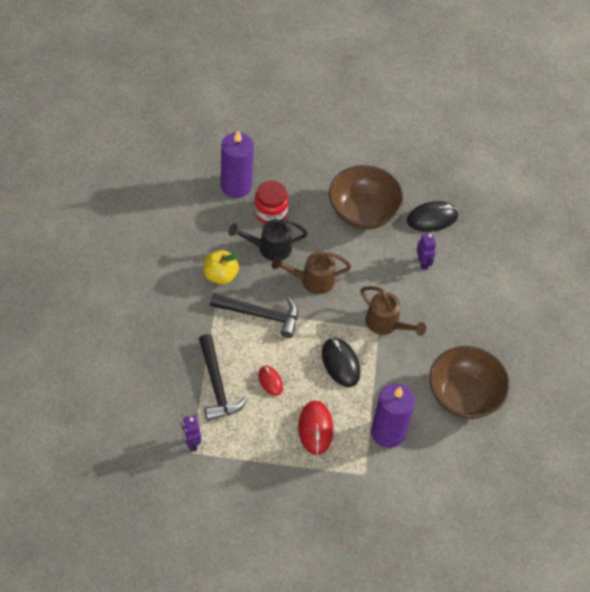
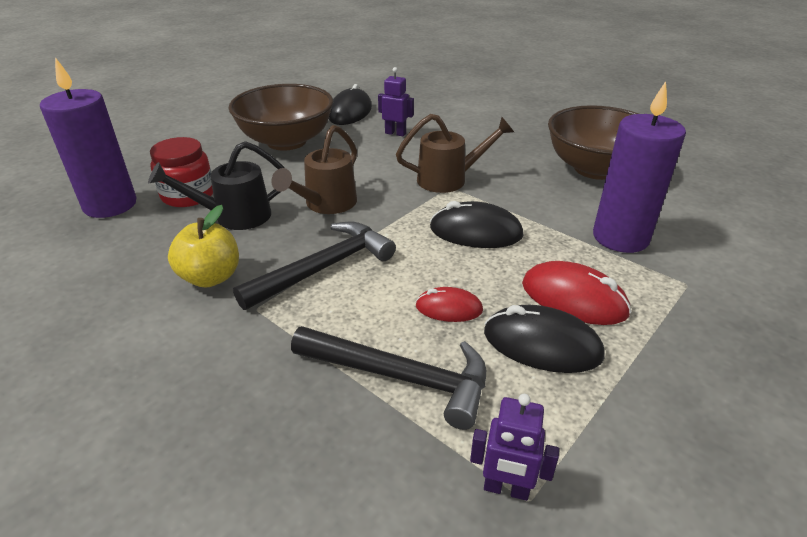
camera: 50 degrees left, 20 degrees down
(269, 247) = (234, 216): black watering can -> black watering can turned 45 degrees clockwise
(273, 427) = (542, 344): none -> black mouse

